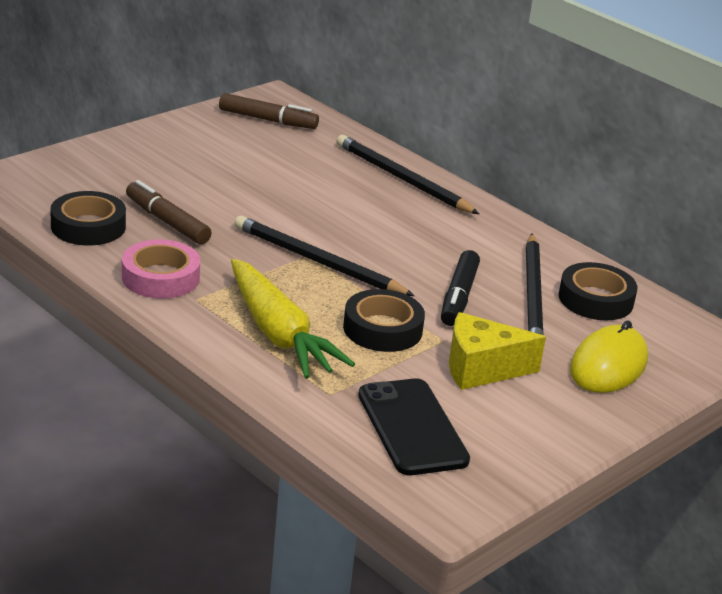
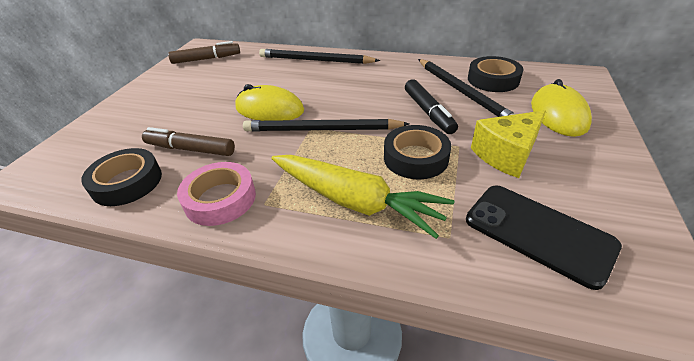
camera: 25 degrees left, 10 degrees up
(284, 216) = (269, 109): none -> yellow mouse

